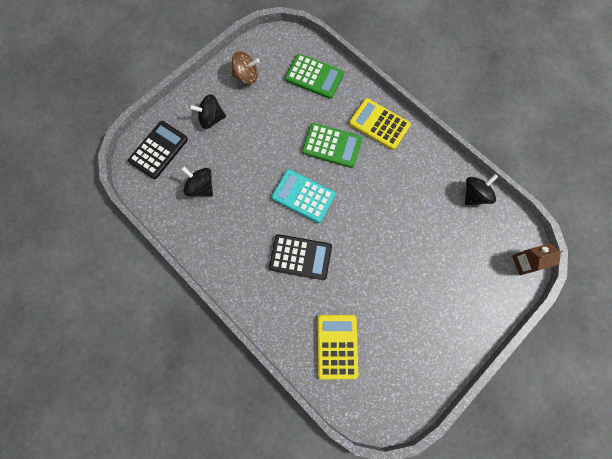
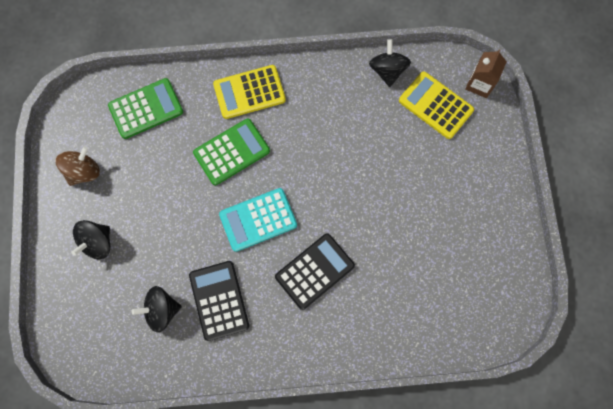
camera: 50 degrees left, 0 degrees up
(158, 150) = (83, 323): black calculator -> black calculator (219, 300)
(337, 346) = (423, 305): yellow calculator -> yellow calculator (435, 105)

